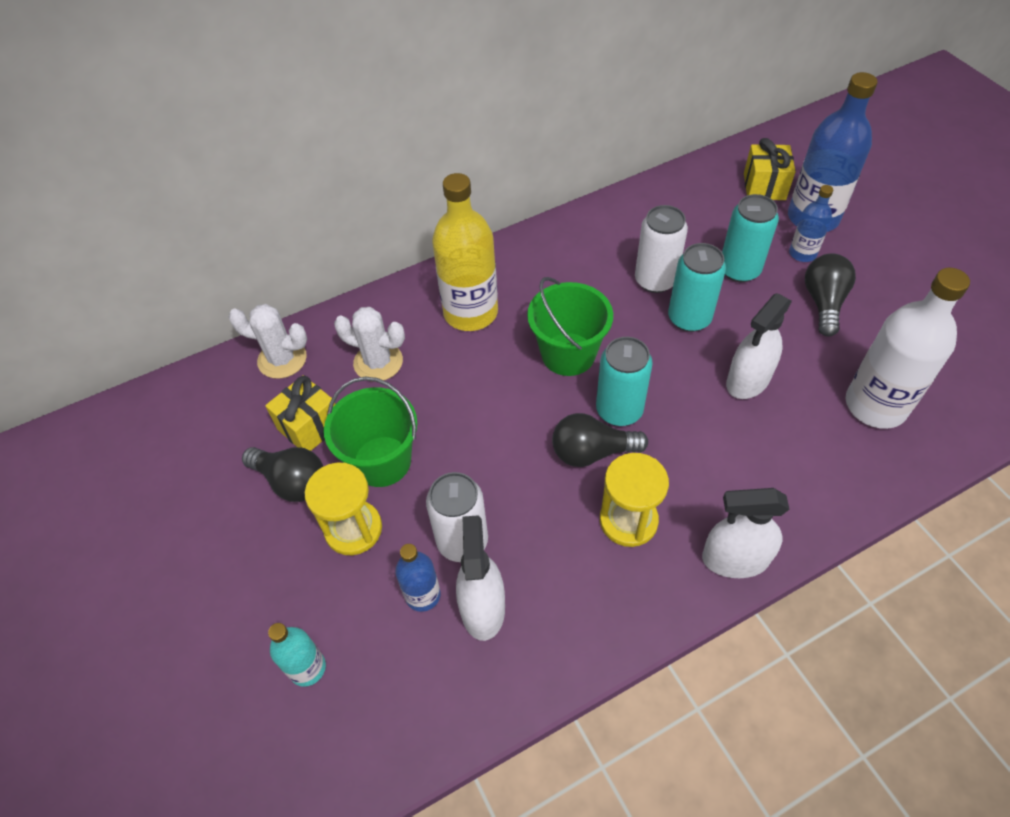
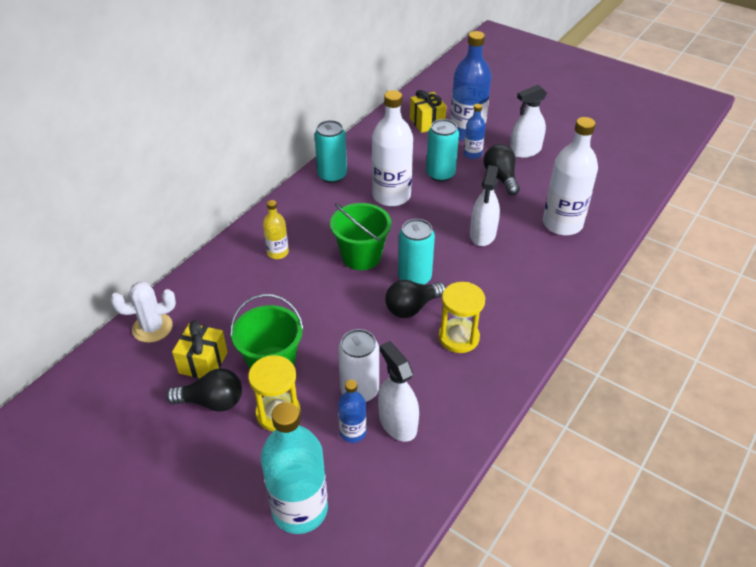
camera: 30 degrees left, 10 degrees down
(307, 668) = (300, 509): turquoise bottle -> turquoise bottle, size x1.93
(378, 362) = (229, 305): white cactus -> none
(470, 312) = (278, 253): yellow bottle -> yellow bottle, size x0.52
(655, 280) = (391, 196): white can -> white bottle
(689, 318) = (426, 211): turquoise can -> turquoise can (332, 175)
(735, 559) = (533, 334): white spray bottle -> white spray bottle (525, 151)

